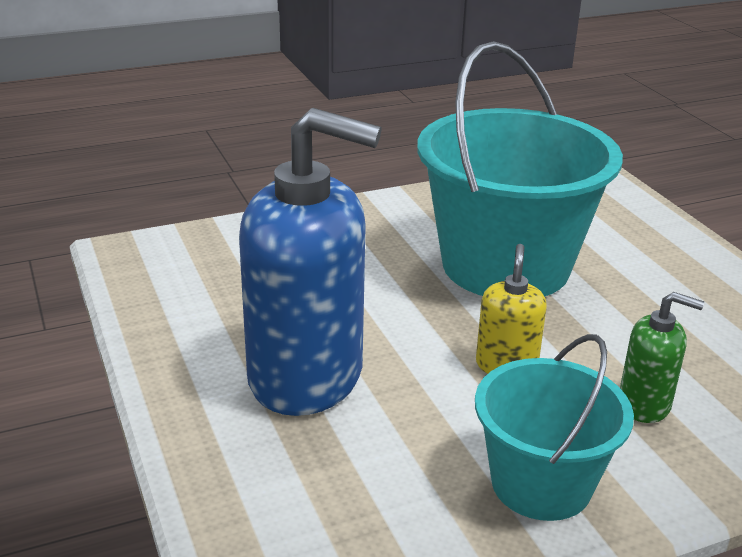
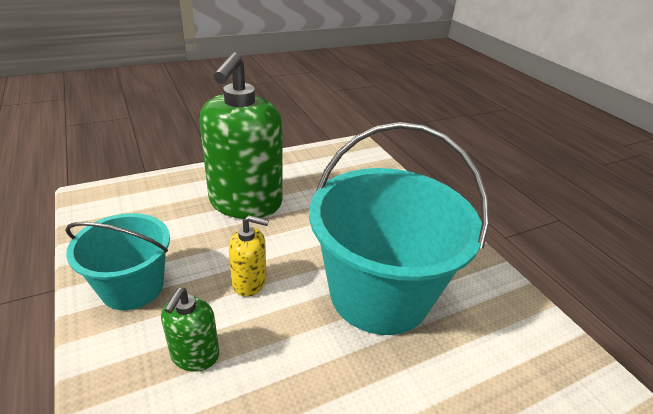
camera: 85 degrees right, 5 degrees up
(307, 376) = (245, 203): blue soap dispenser -> green soap dispenser

